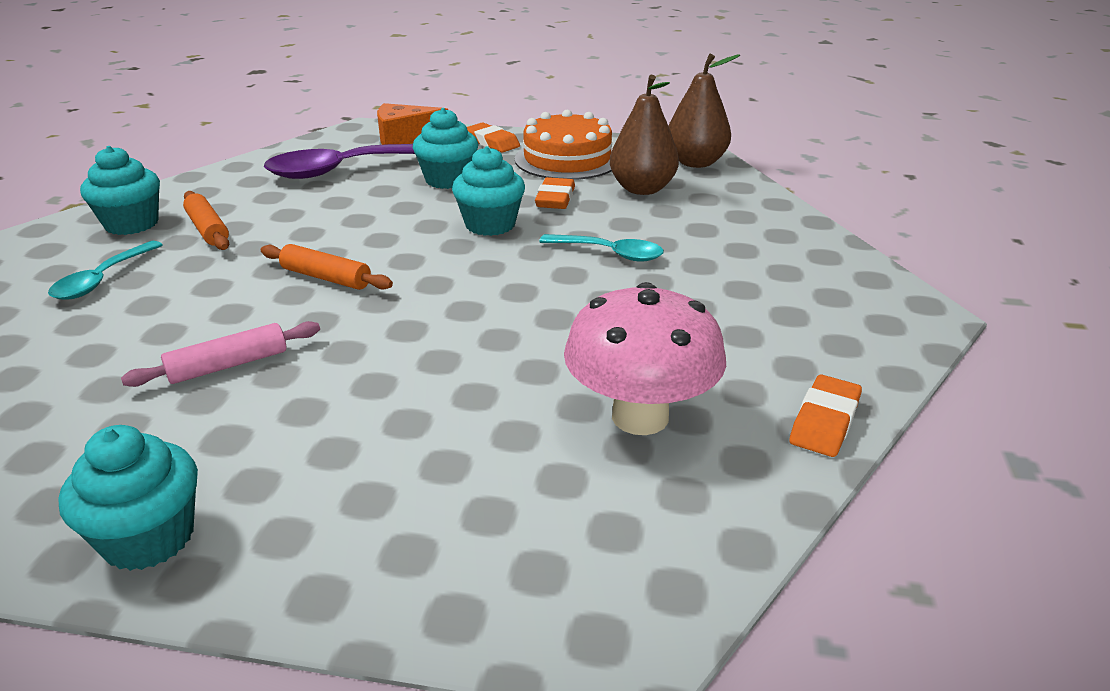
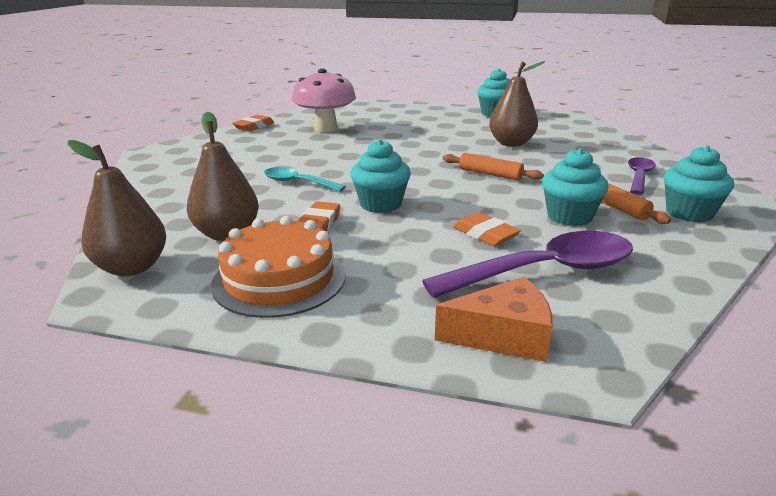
camera: 175 degrees left, 5 degrees down
(102, 280) = (639, 176): turquoise spoon -> purple spoon
(228, 365) = (511, 143): pink rolling pin -> brown pear
(448, 180) = (423, 252): turquoise cupcake -> turquoise cupcake (569, 216)
(492, 142) = (369, 318): orange eraser -> orange eraser (485, 234)

